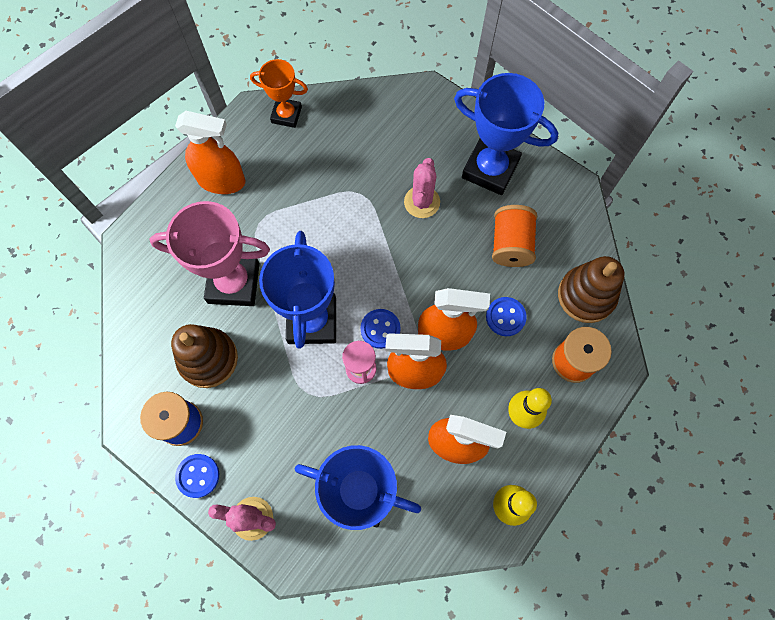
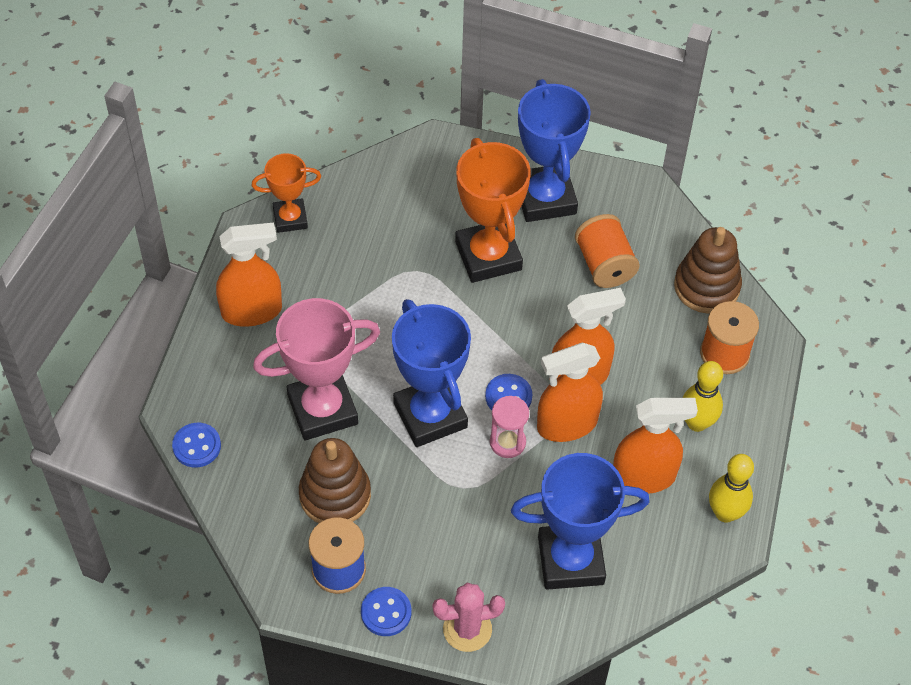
camera: 25 degrees left, 15 degrees down
(422, 202) = (488, 256): pink cactus -> orange trophy
(490, 169) = (545, 198): blue trophy -> blue trophy turned 75 degrees clockwise
(505, 317) = (634, 337): blue button -> blue button (197, 446)

